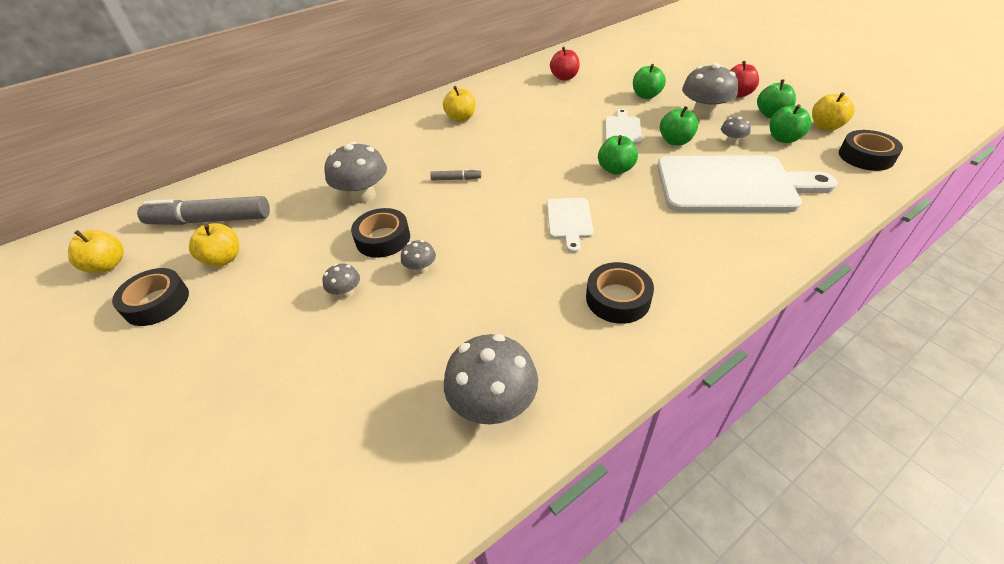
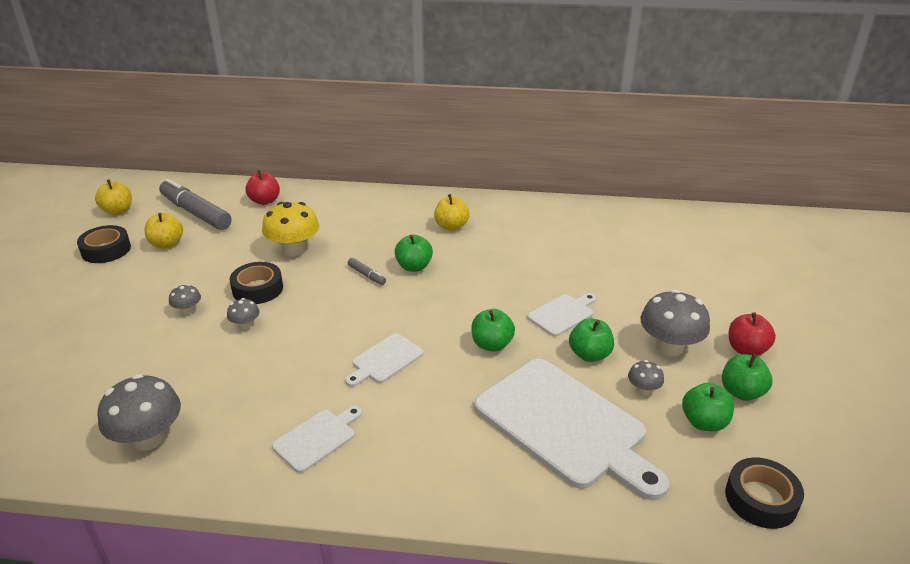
camera: 40 degrees right, 10 degrees down
(363, 195) = (294, 249): grey mushroom -> yellow mushroom
(564, 77) = (600, 235): red apple -> red apple (265, 201)
(618, 299) = (317, 438): black tape -> white cutting board
(646, 95) = (645, 296): green apple -> green apple (414, 267)
(825, 126) = (780, 442): yellow apple -> none

